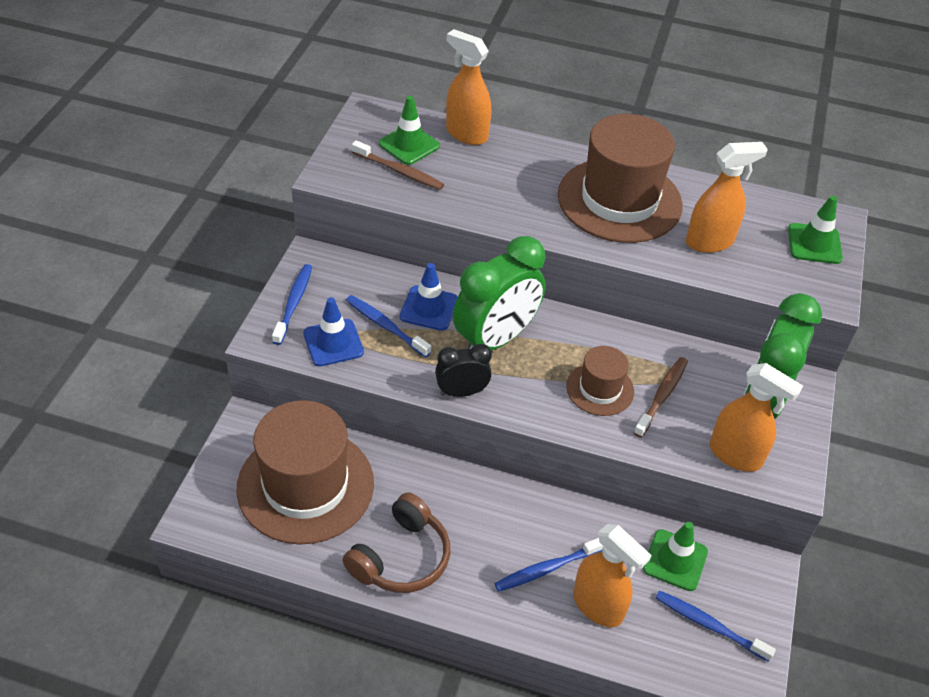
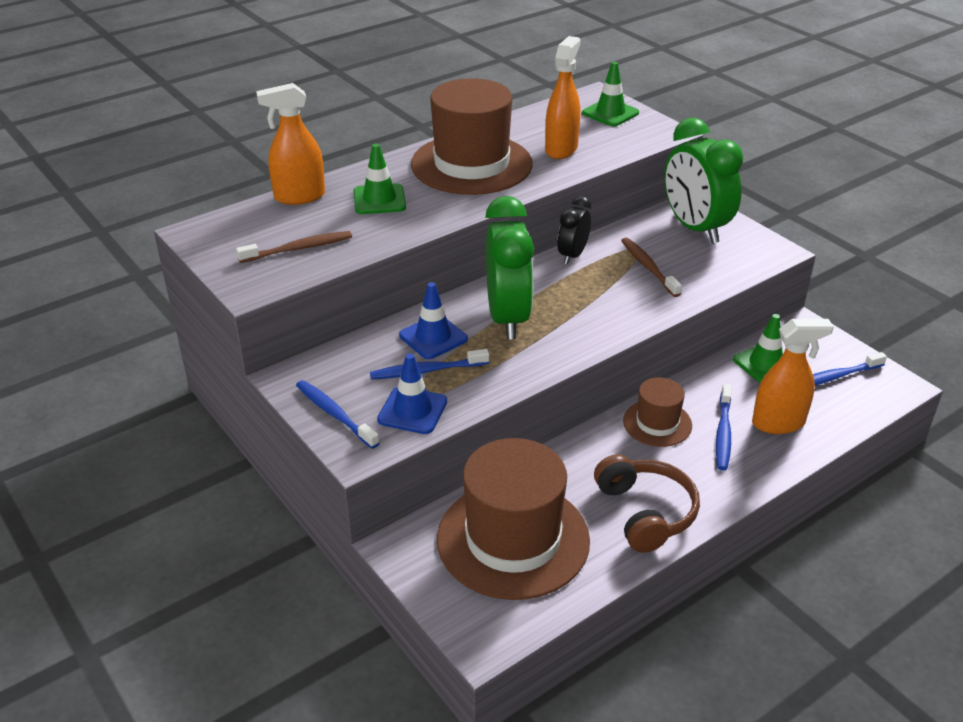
camera: 50 degrees left, 10 degrees down
(409, 145) = (272, 230): green traffic cone -> green traffic cone (379, 200)
(461, 392) = (547, 362): black clock -> black clock (572, 255)
(600, 389) = (613, 291): brown hat -> brown hat (657, 423)
(735, 455) = (733, 263): orange spray bottle -> none

